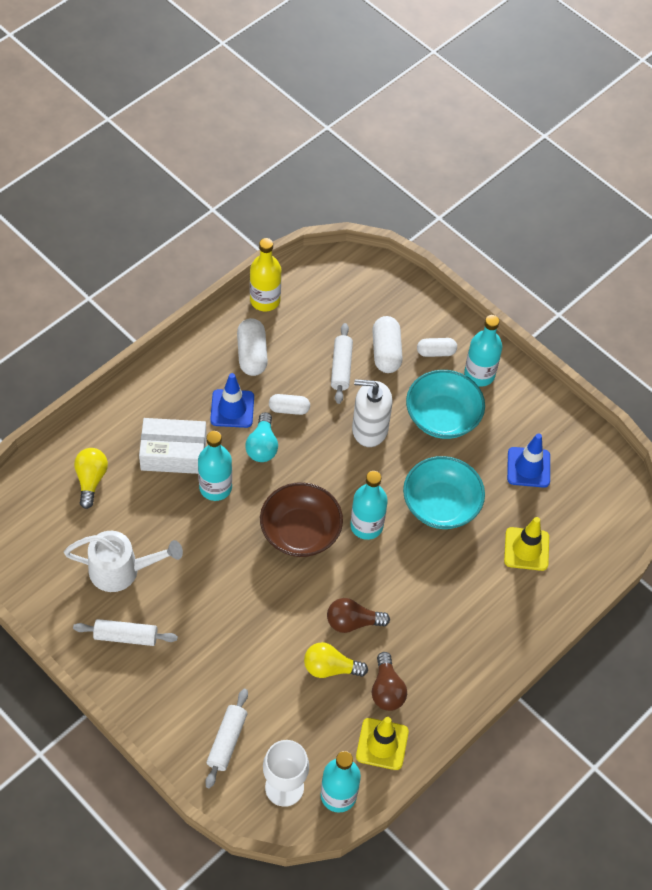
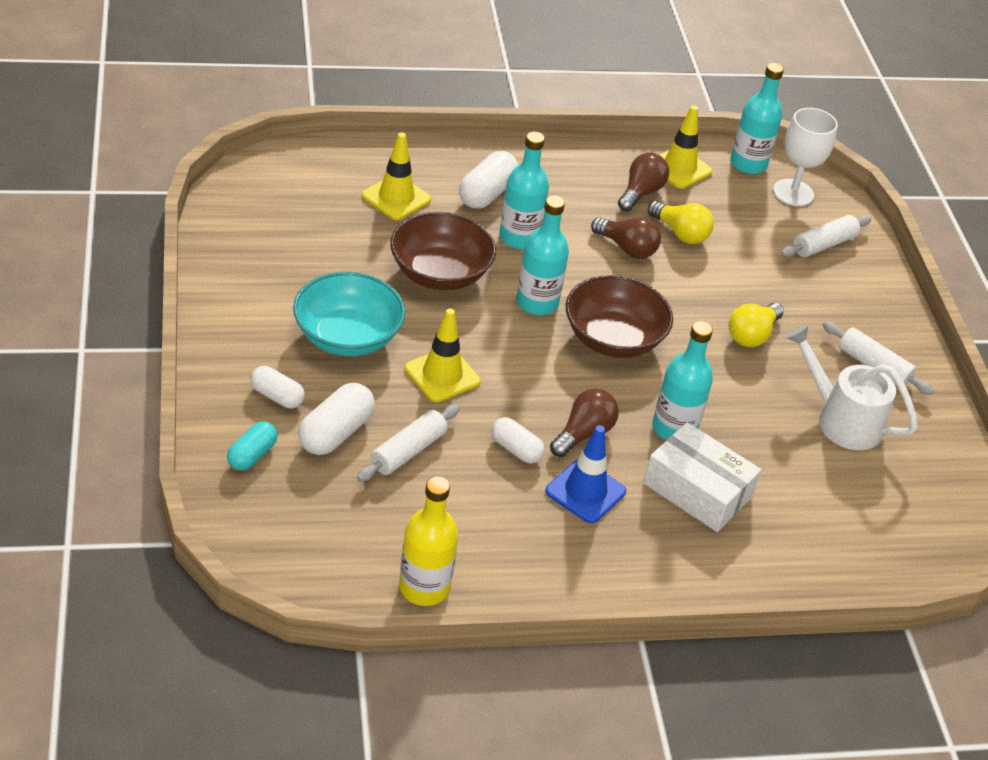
camera: 145 degrees left, 15 degrees down
(91, 480) = (821, 523): yellow light bulb -> yellow light bulb (752, 335)
(252, 354) = (505, 534): white capsule -> white capsule (487, 194)
(262, 446) = (583, 434): turquoise light bulb -> brown light bulb
(369, 429) = (442, 375): white soap dispenser -> yellow traffic cone
(411, 311) = (252, 455): none -> turquoise capsule
(441, 505) = (440, 273): turquoise bowl -> brown bowl
(479, 374) = (256, 346): turquoise bottle -> turquoise bottle (519, 238)
(528, 467) = (312, 246): blue traffic cone -> none

